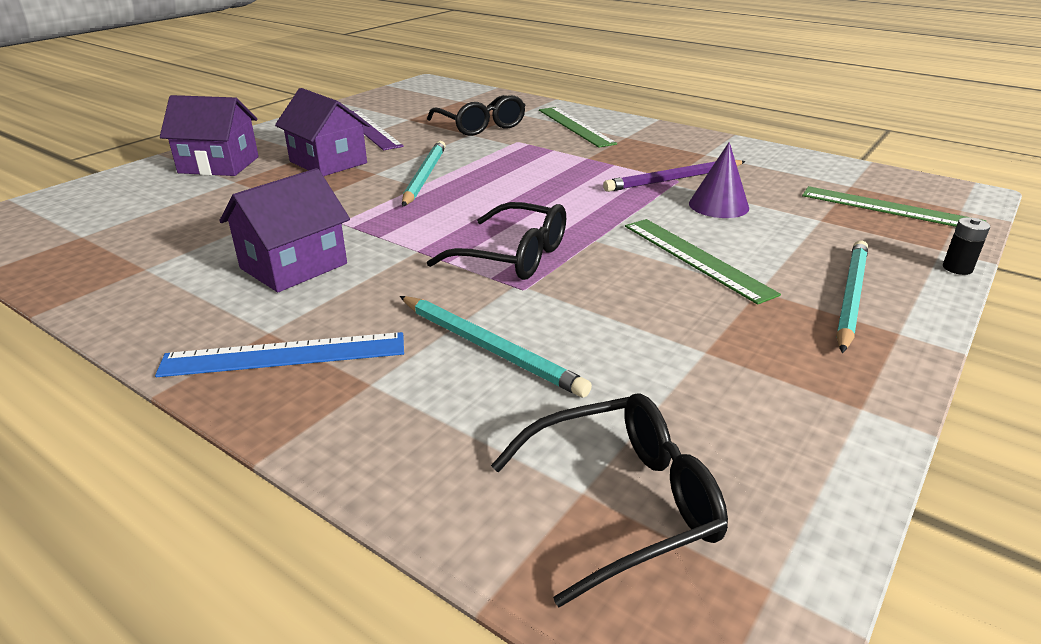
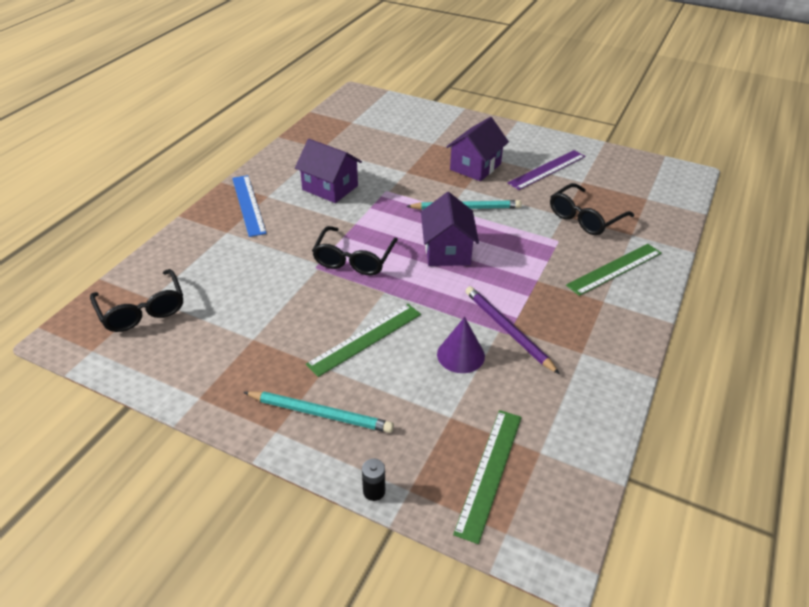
camera: 80 degrees right, 10 degrees up
(219, 165) = (455, 131): purple house -> purple house (447, 251)
(490, 348) = (254, 262): turquoise pencil -> none

